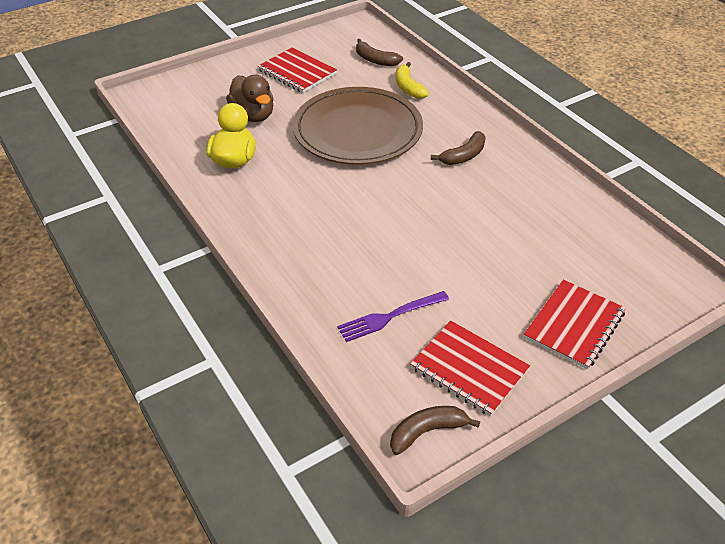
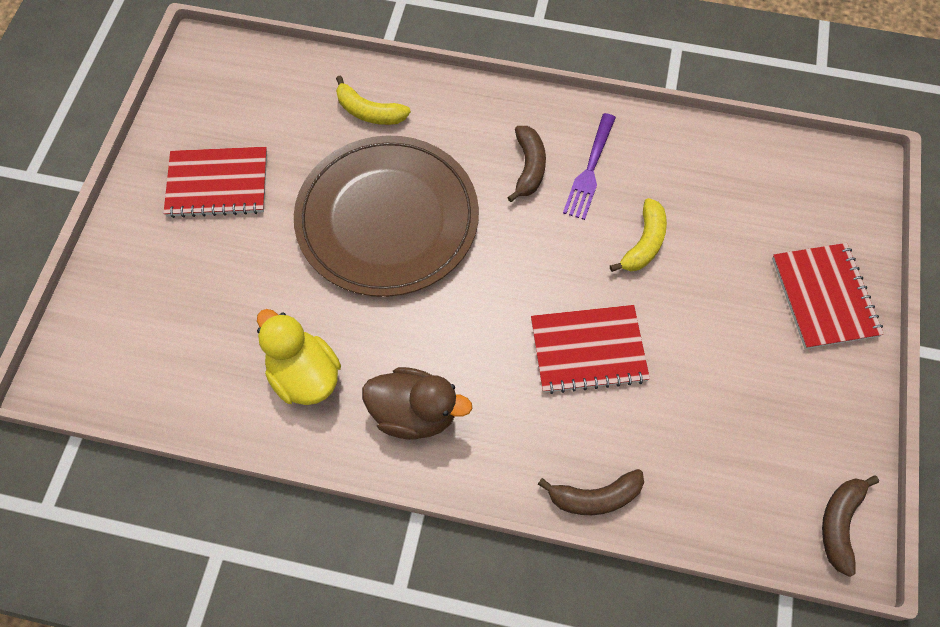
camera: 45 degrees left, 20 degrees up
(253, 116) = (246, 292): brown duck -> brown duck (414, 413)
(375, 60) = (287, 96): brown banana -> brown banana (595, 497)
(390, 317) = (681, 431): purple fork -> purple fork (590, 170)
(469, 369) = (800, 425): red notebook -> red notebook (588, 350)
(487, 226) = (644, 243): none -> yellow banana

